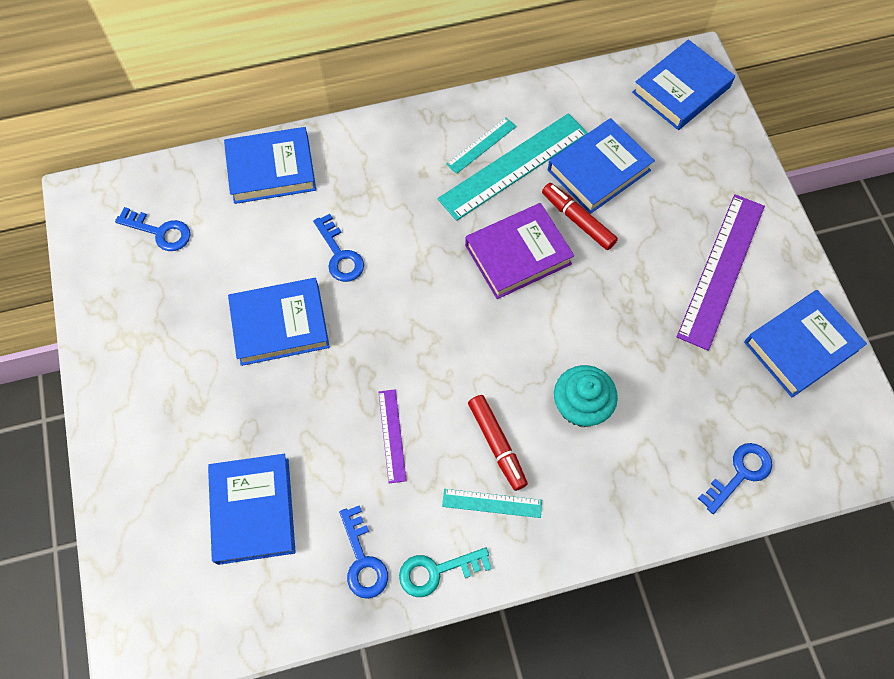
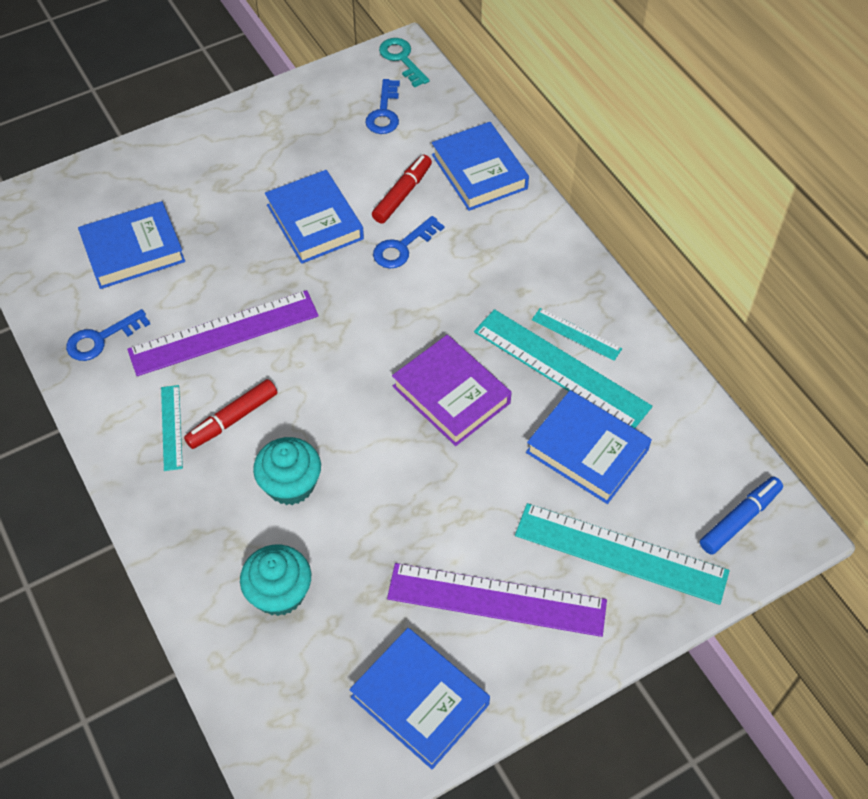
camera: 75 degrees right, 10 degrees down
(392, 435) = (223, 332): purple ruler -> purple ruler, size x2.01
(437, 571) = (98, 397): turquoise key -> turquoise key (401, 59)
(577, 220) = (513, 442): red marker -> red marker (402, 194)
(681, 90) = (739, 519): blue book -> blue marker
(688, 435) = (279, 593): none -> turquoise cupcake
(695, 174) = (621, 553): none -> turquoise ruler
(740, 473) = (246, 652): blue key -> none

